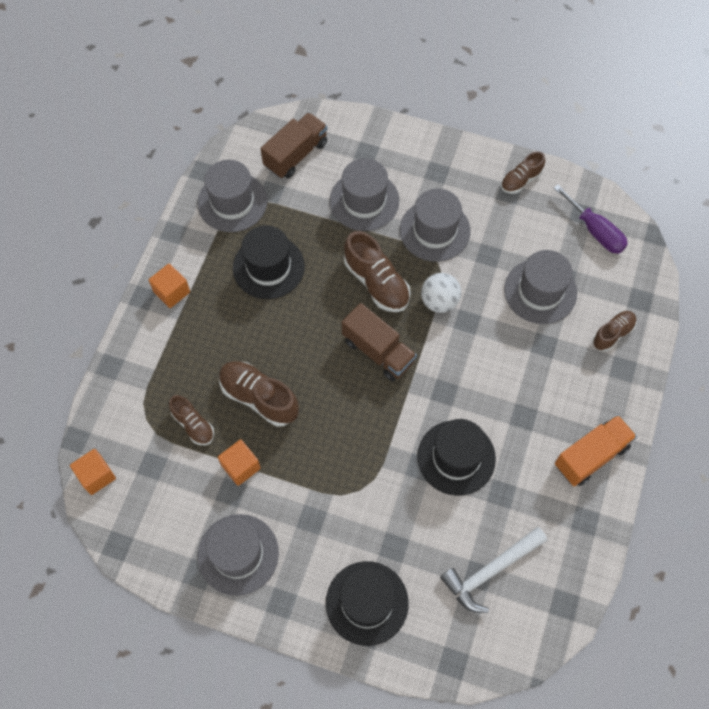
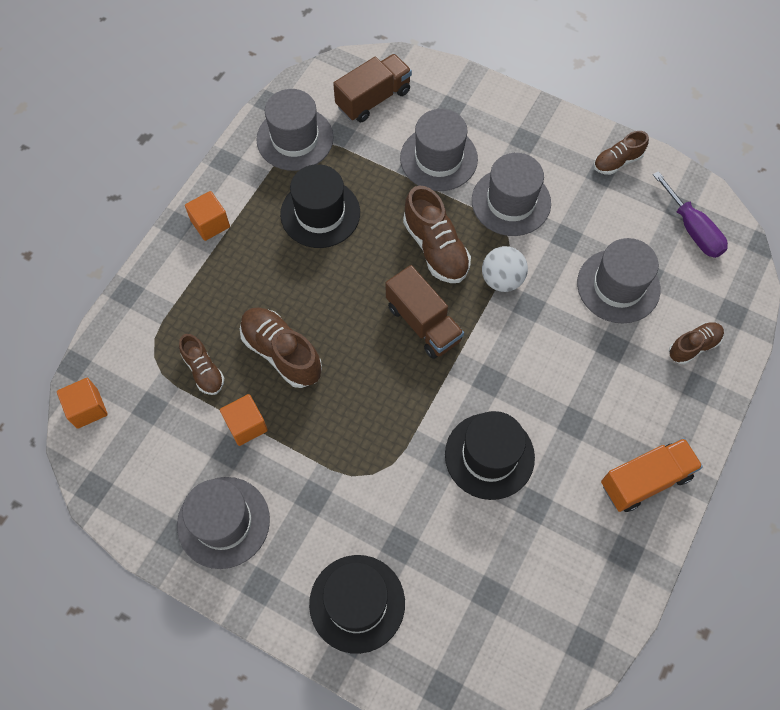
camera: 10 degrees right, 0 degrees up
(491, 571) = (506, 592): white hammer -> none

